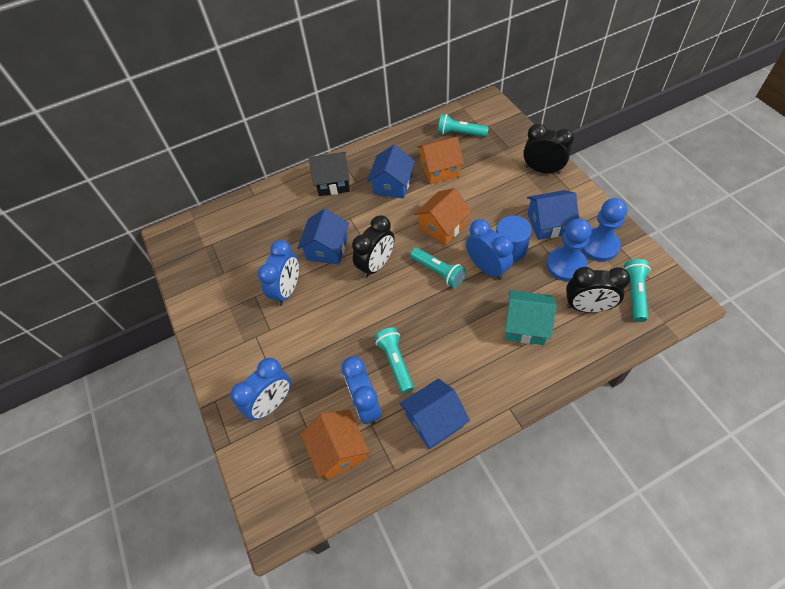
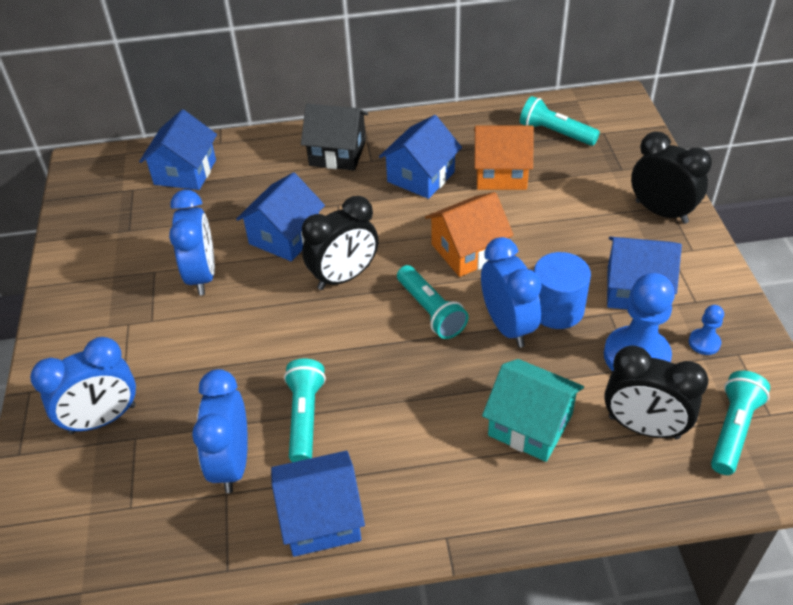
camera: 15 degrees right, 10 degrees down
(240, 222) = (185, 172): none -> blue house
(287, 290) = (202, 275): blue clock -> blue clock turned 45 degrees counterclockwise
(339, 451) = (161, 514): orange house -> none
(599, 246) = (704, 343): blue pawn -> blue pawn, size x0.48

